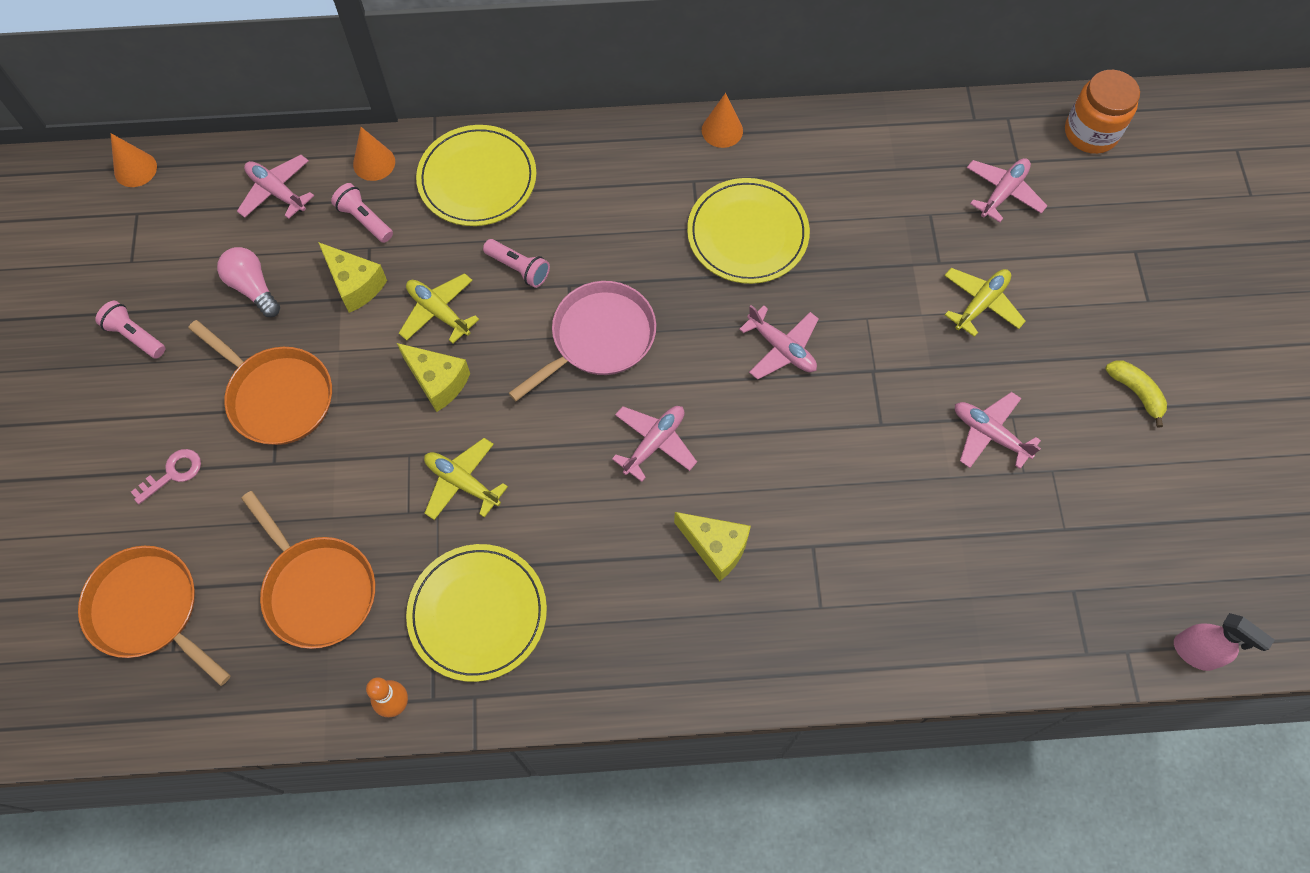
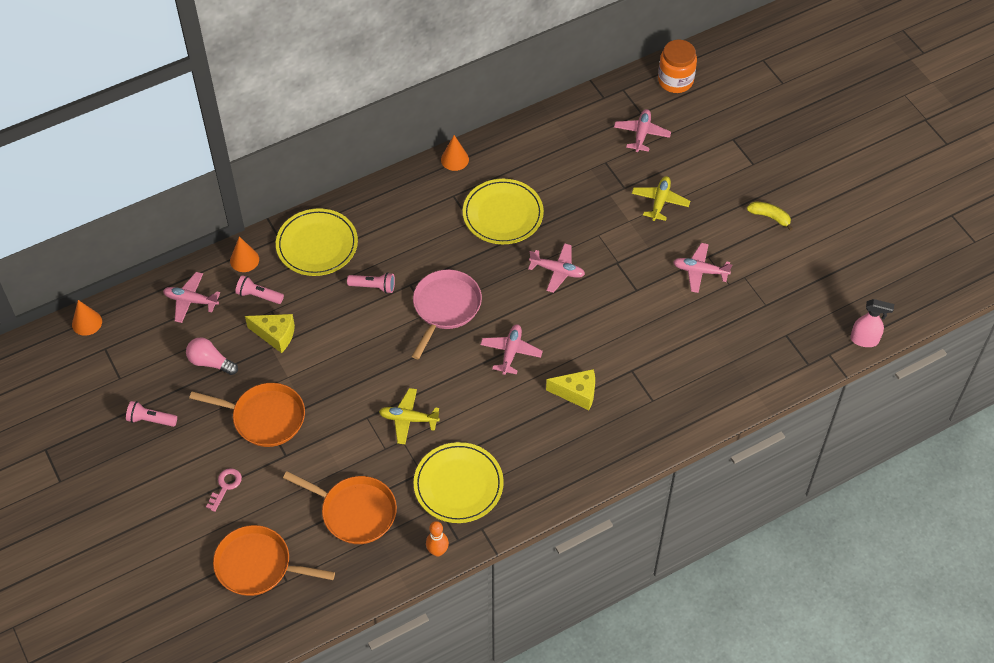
camera: 25 degrees left, 10 degrees down
(438, 312) = (338, 331): yellow plane -> none
(438, 381) = (361, 370): yellow cheese -> none

